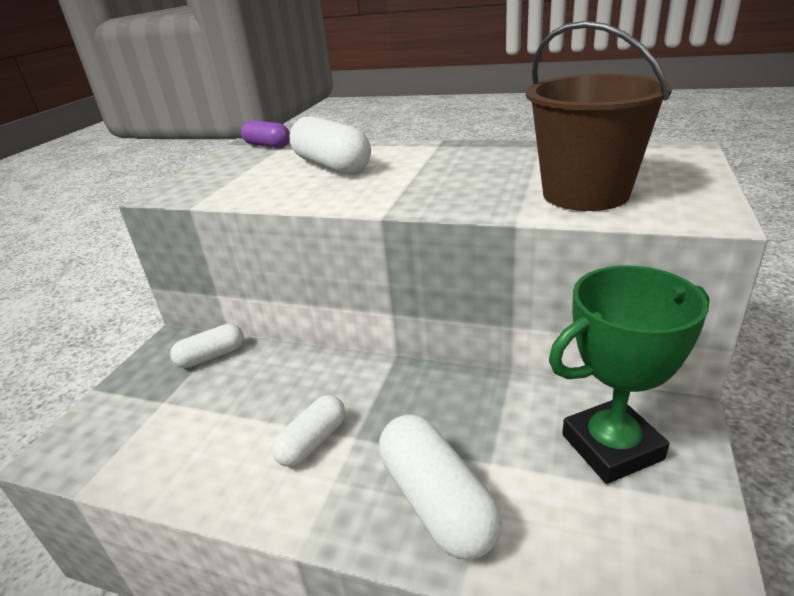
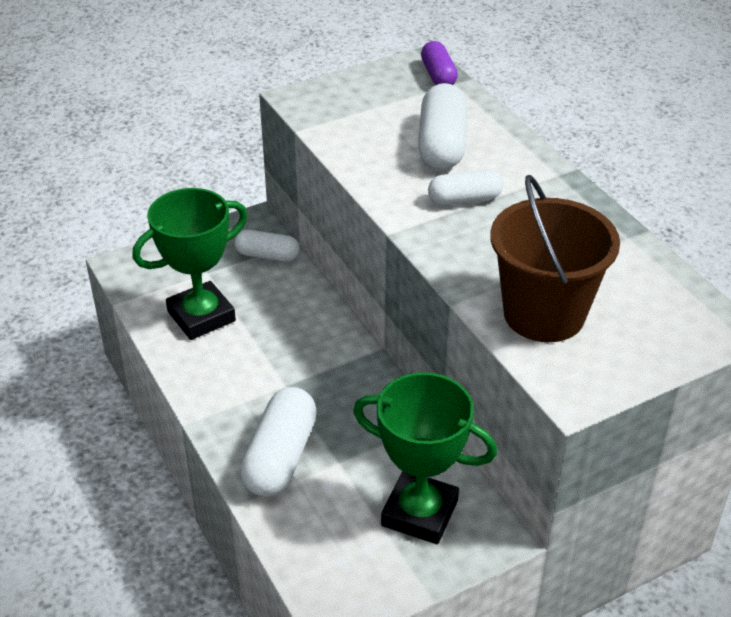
camera: 40 degrees right, 10 degrees up
(198, 439) = (201, 316): none -> green trophy
(313, 441) = (259, 368): white capsule -> white capsule (464, 199)

